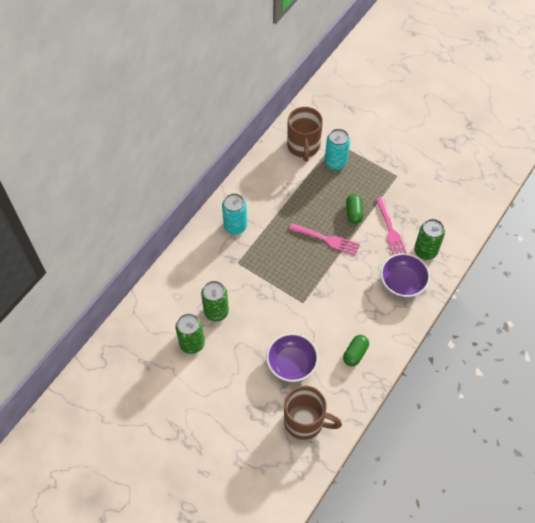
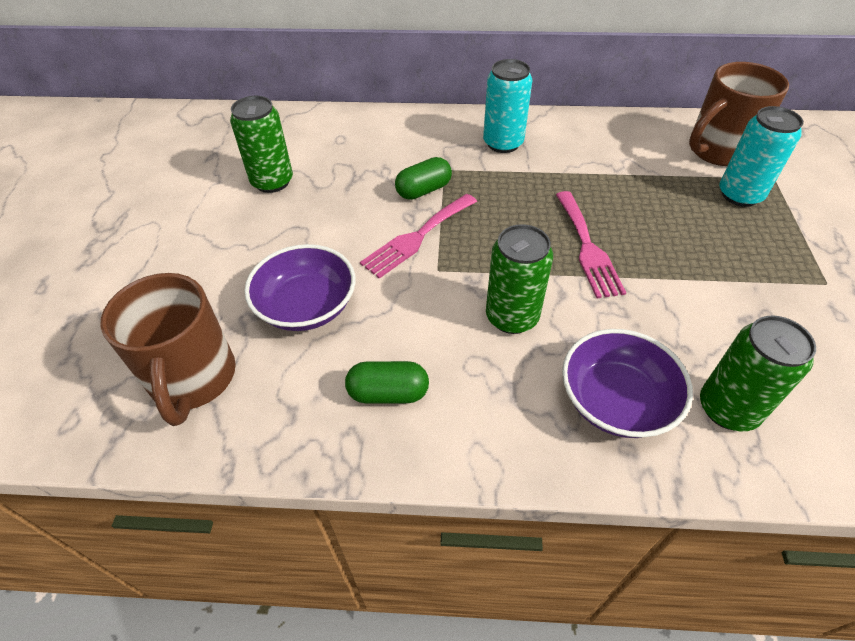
camera: 60 degrees right, 10 degrees down
(216, 311) = (343, 183): green can -> green can (512, 317)
(354, 213) = (677, 258): green capsule -> green capsule (423, 190)
(391, 231) = (704, 328): pink fork -> pink fork (417, 237)

